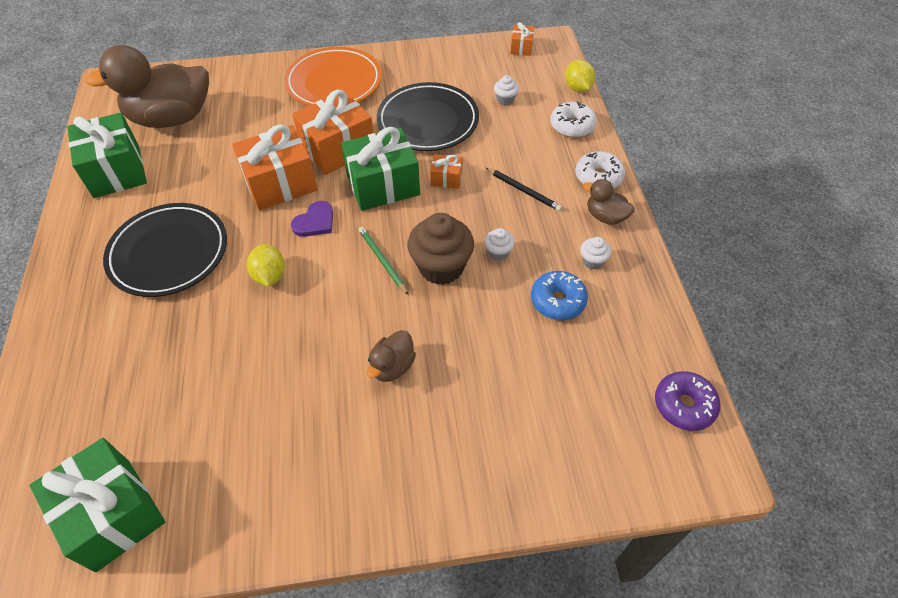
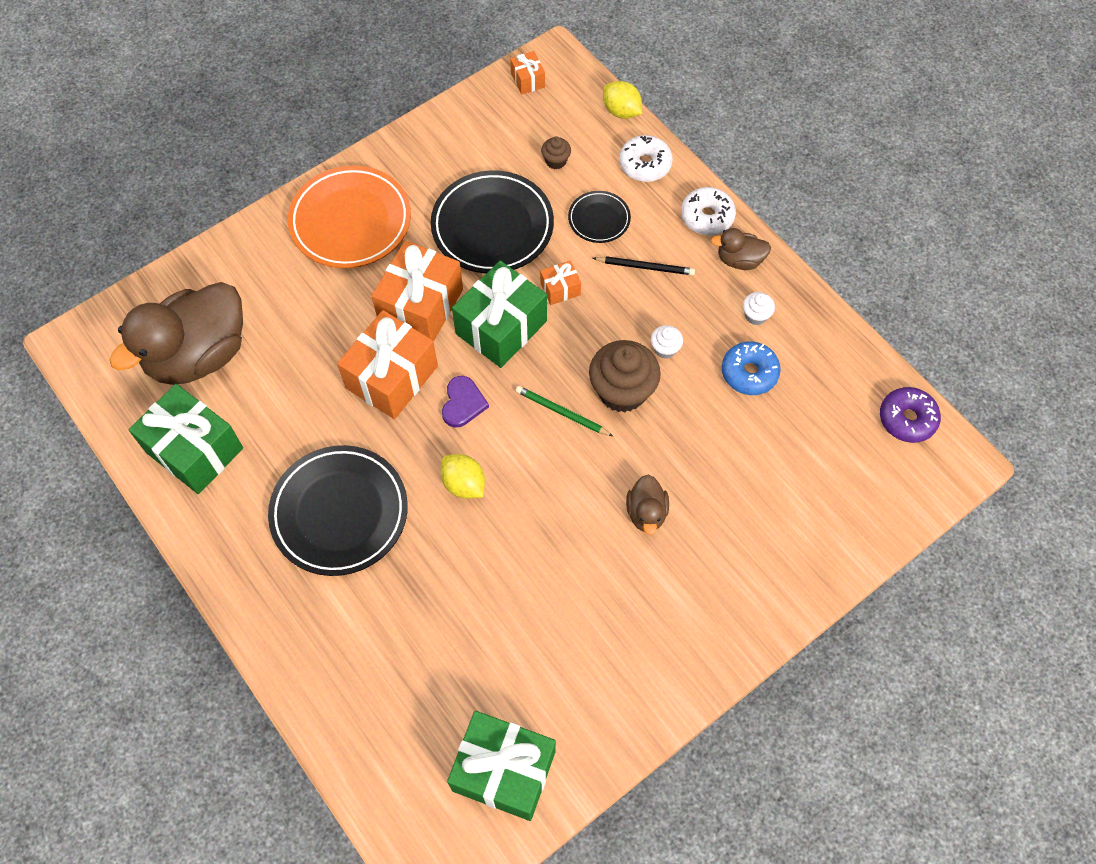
camera: 30 degrees left, 10 degrees up
(505, 100) = (556, 161): white cupcake -> brown cupcake
(510, 146) = (599, 219): none -> black plate

